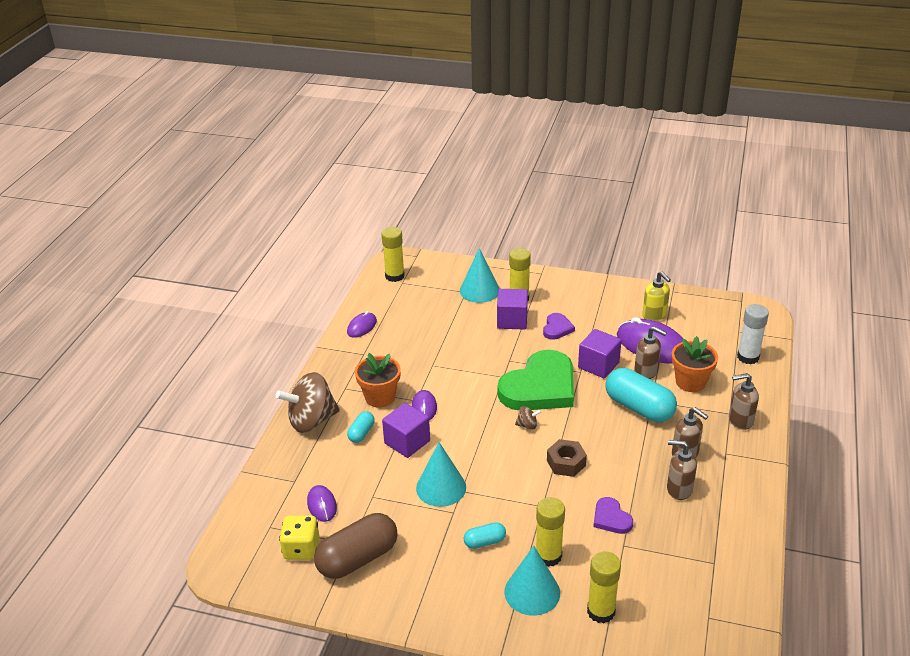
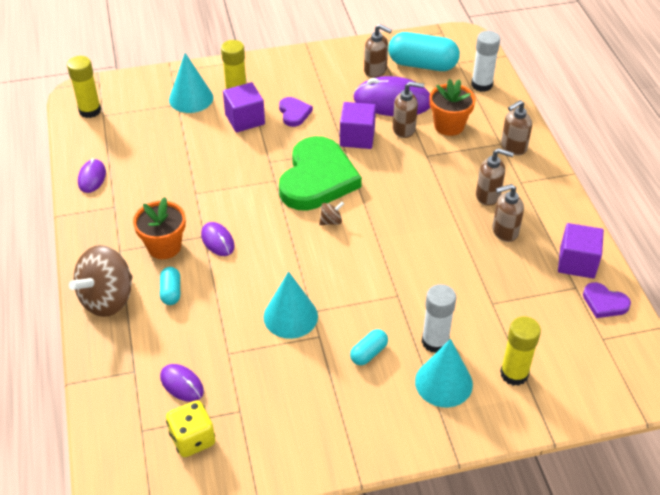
camera: 30 degrees left, 10 degrees up
(358, 558) = (257, 423): brown capsule -> none
(407, 442) = (225, 283): purple cube -> purple cube (577, 262)
(548, 556) = (435, 341): yellow glue stick -> white glue stick
(566, 463) = (391, 245): brown nut -> none
(611, 518) = (465, 282): purple heart -> purple heart (604, 303)
(639, 408) = (420, 166): turquoise capsule -> turquoise capsule (422, 65)
(654, 315) = (375, 71): yellow soap dispenser -> brown soap dispenser

